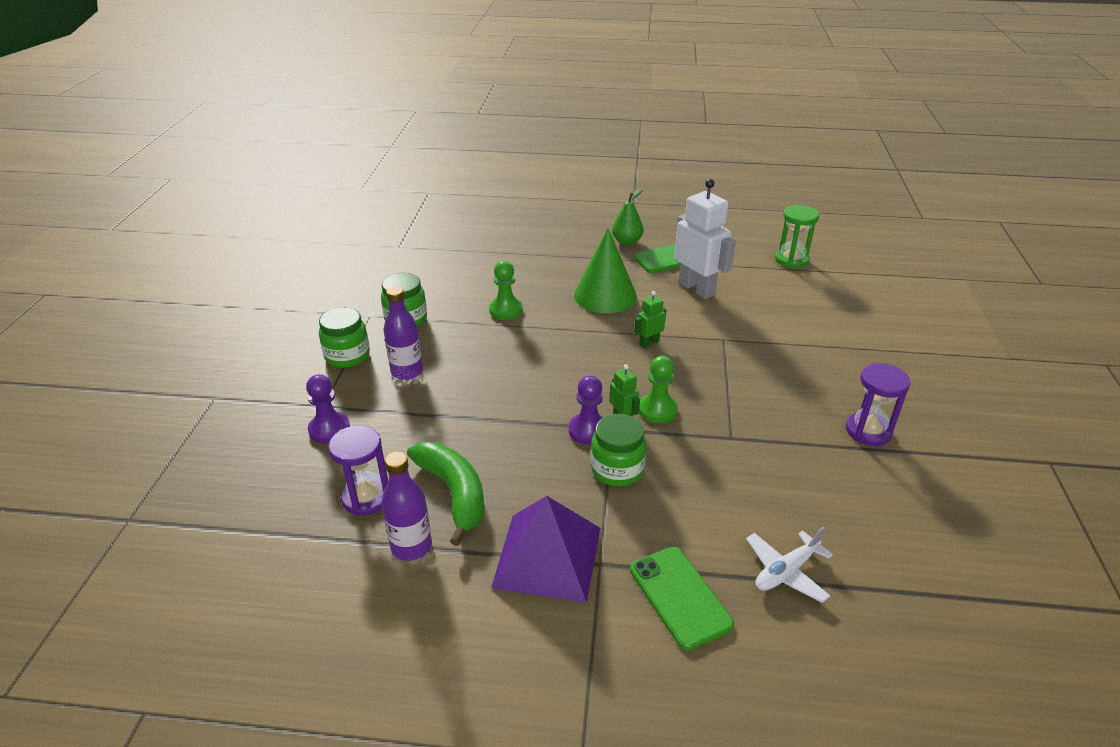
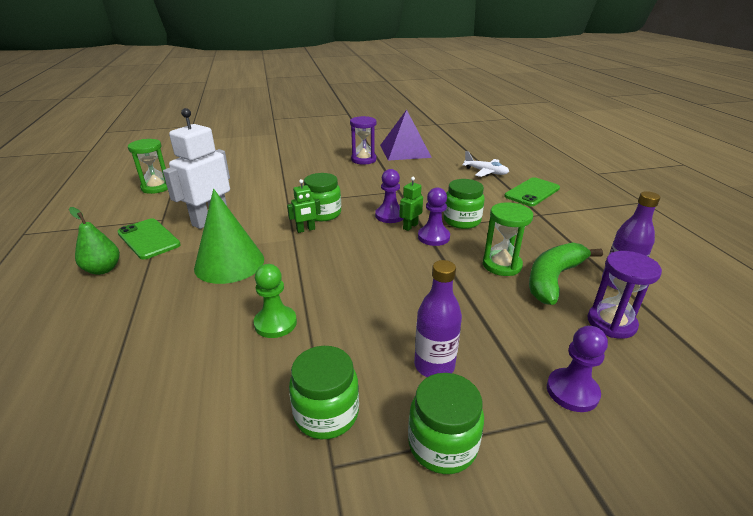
camera: 110 degrees left, 5 degrees down
(502, 463) = (502, 265): none -> green hourglass
(547, 556) = (556, 230): purple pyramid -> purple pyramid (405, 151)
(649, 343) = (306, 230): green robot -> green robot turned 60 degrees counterclockwise
(657, 410) = (390, 216): green pawn -> purple pawn
(683, 360) = (323, 214): none -> green jar

